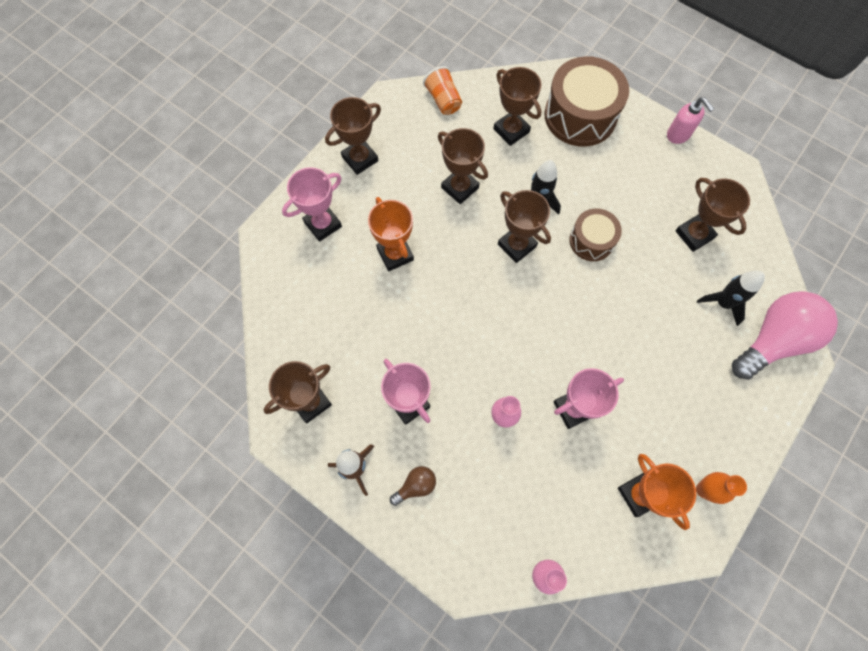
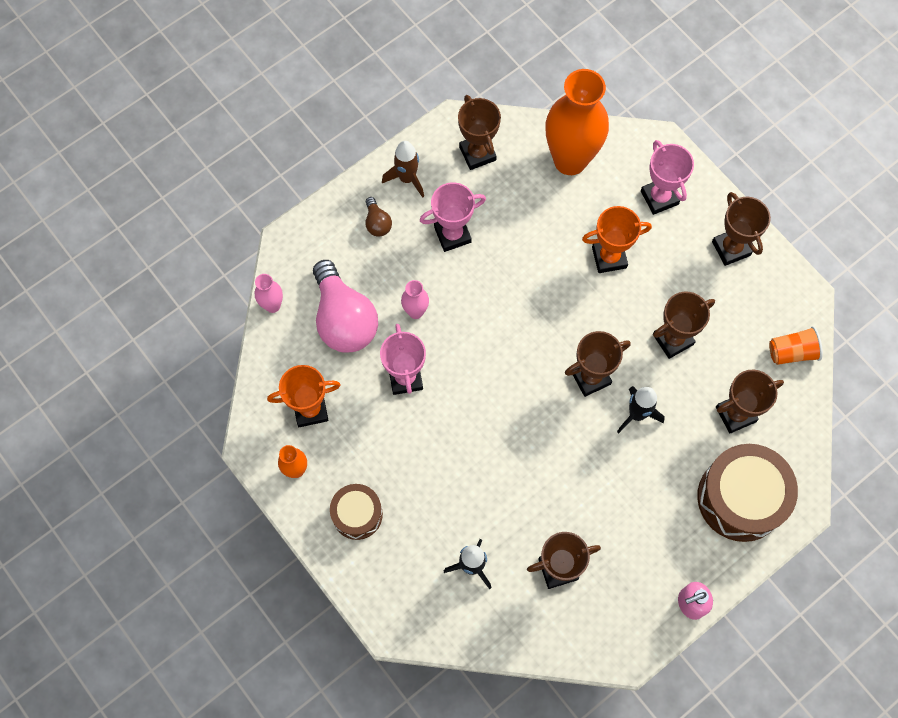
camera: 105 degrees right, 0 degrees up
(299, 310) = (570, 160): none -> orange vase
(591, 240) = (577, 455): brown drum -> brown drum (357, 514)
(773, 340) = (417, 602): pink light bulb -> pink light bulb (344, 319)

